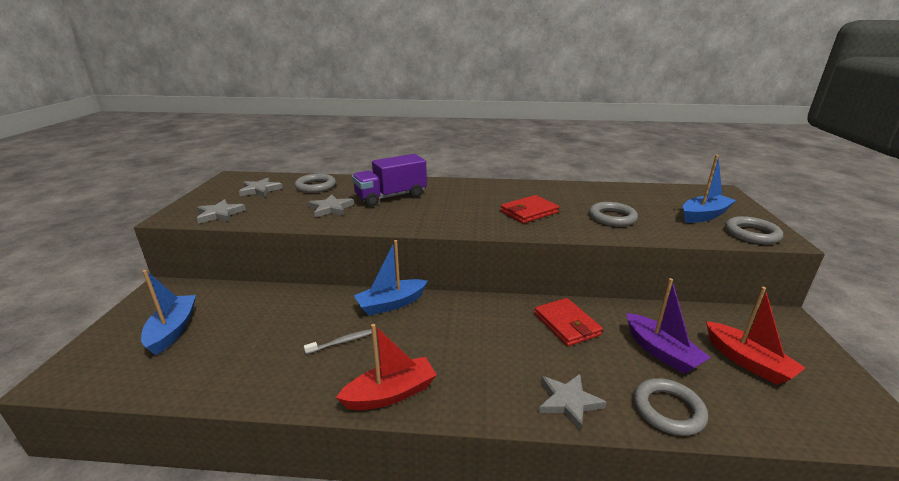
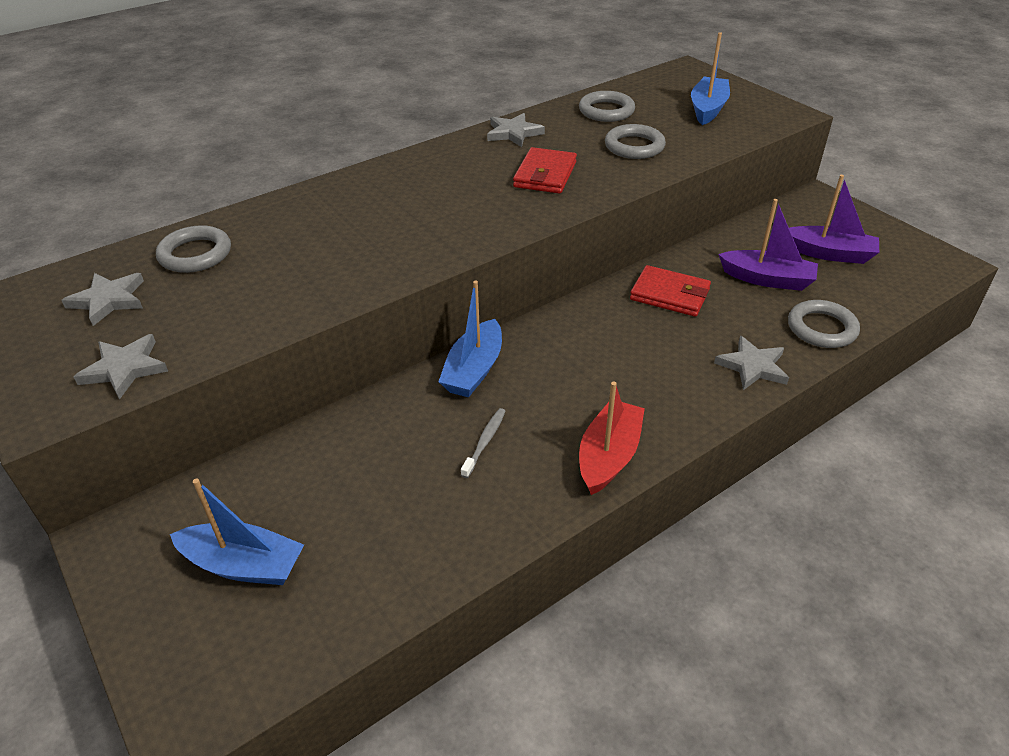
camera: 40 degrees left, 15 degrees up
(173, 330) = (244, 565): blue boat -> blue boat turned 150 degrees clockwise
(331, 208) = (290, 278): grey star -> grey star (513, 133)
(391, 197) = (344, 223): purple truck -> none
(747, 361) = (829, 253): red boat -> purple boat
(751, 234) = (766, 117): grey ring -> grey ring (606, 111)

